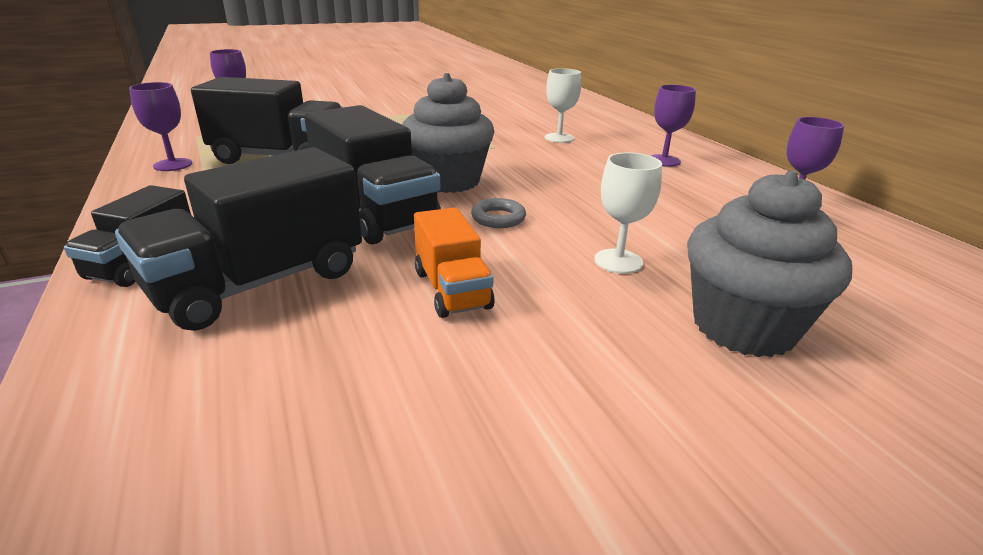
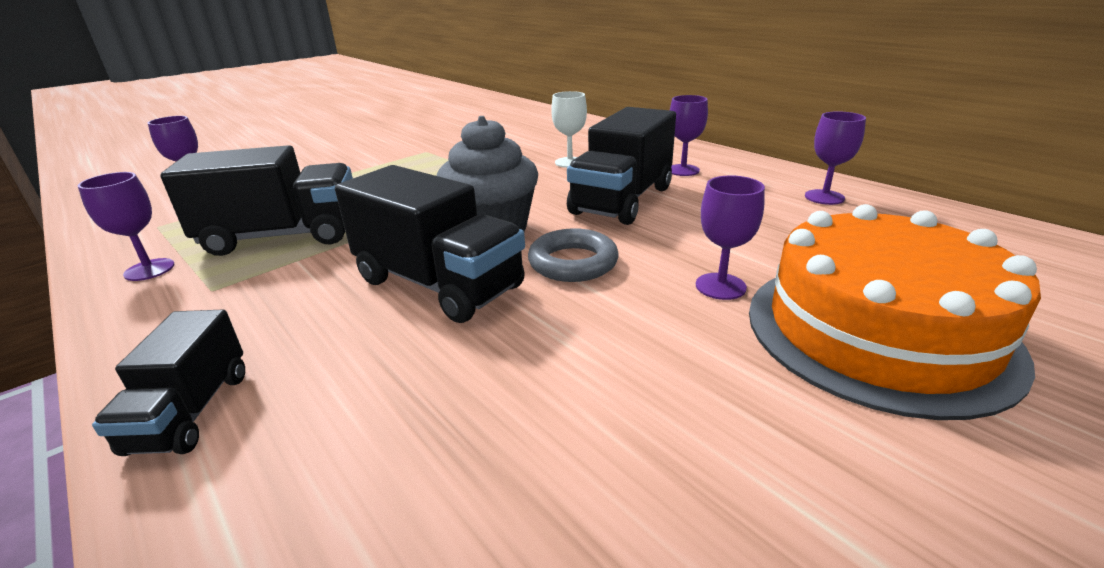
camera: 15 degrees left, 0 degrees up
(260, 283) = (361, 403): black truck -> black truck (622, 200)
(452, 289) = (584, 357): orange truck -> none
(498, 218) = (573, 262): grey ring -> grey ring, size x1.53
(618, 261) = (720, 286): white goblet -> purple goblet
(743, 327) = (878, 331): grey cupcake -> orange cake

